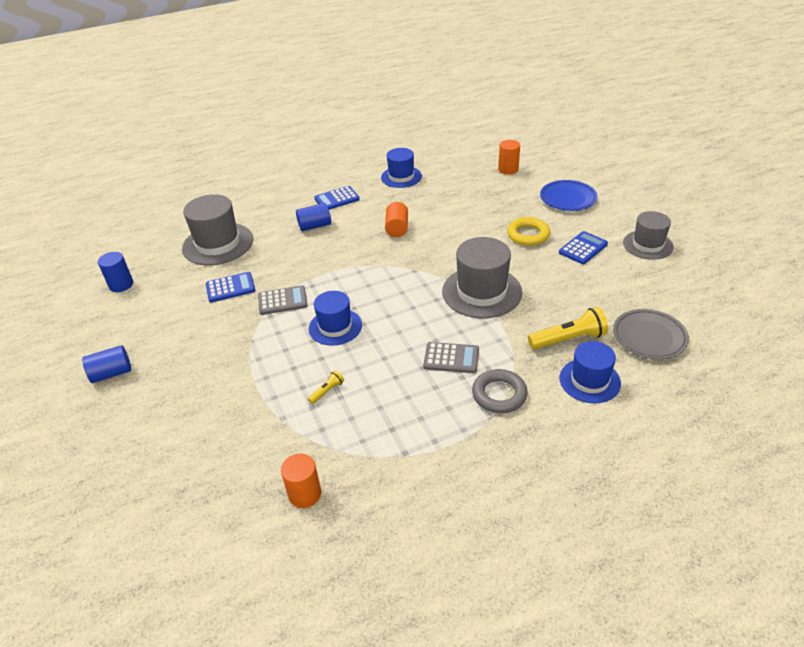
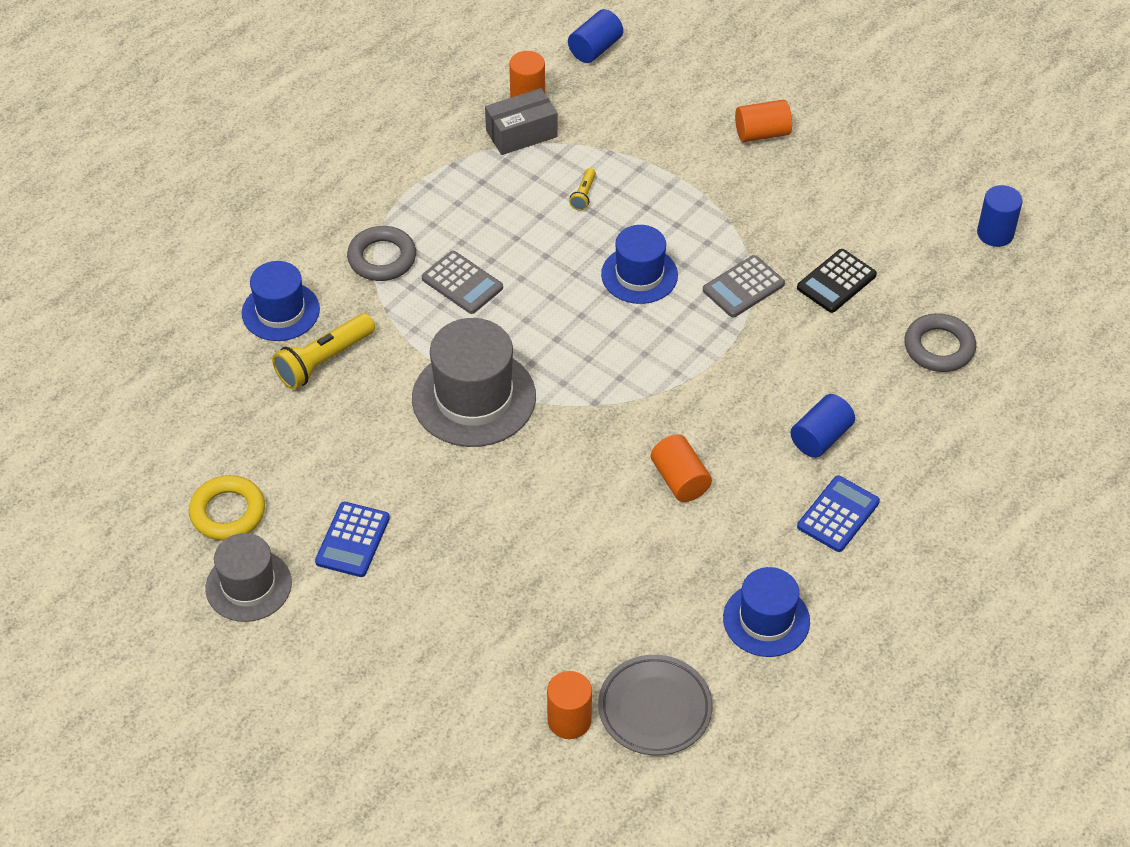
camera: 150 degrees right, 10 degrees up
(112, 373) = (854, 128): blue cylinder -> blue cylinder (595, 49)
(170, 392) = (762, 133): none -> orange cylinder
(218, 244) = (939, 347): grey hat -> grey ring
(230, 288) = (836, 281): blue calculator -> black calculator
(334, 460) = (521, 133): none -> grey box
(451, 358) = (462, 283): grey calculator -> grey calculator turned 120 degrees counterclockwise
(528, 235) = (454, 541): yellow ring -> yellow ring (228, 512)
(568, 198) = (418, 665): blue plate -> none
(649, 337) = (218, 400): grey plate -> grey plate (655, 709)

